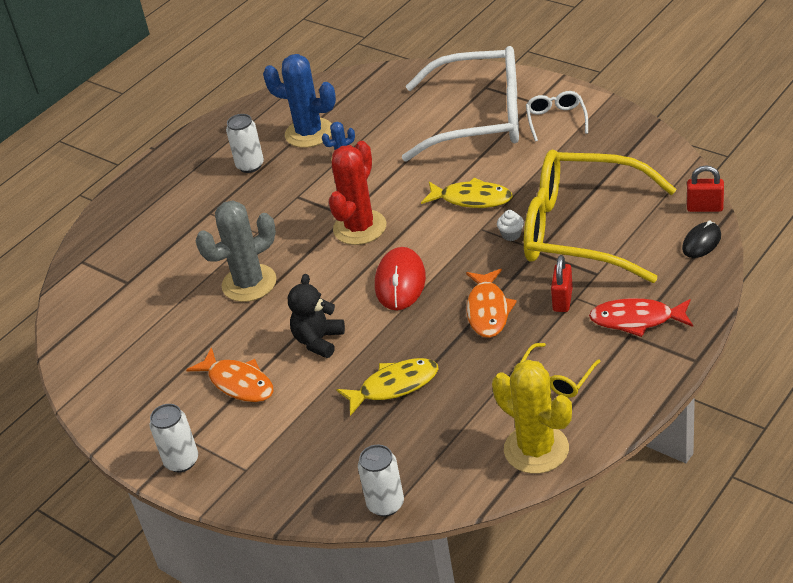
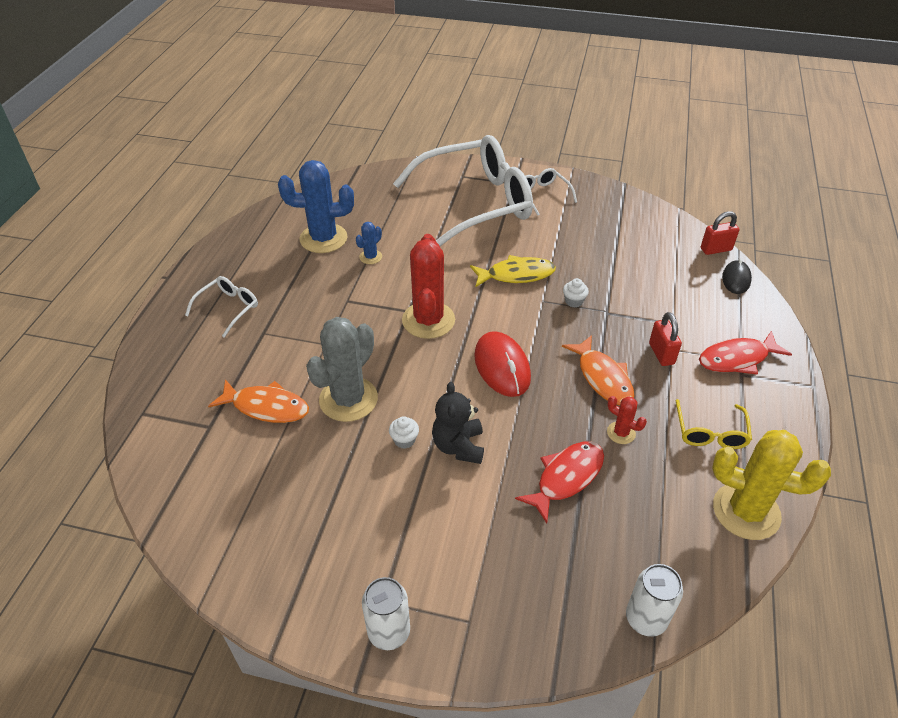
camera: 30 degrees left, 5 degrees up
(191, 185) = (228, 308): none -> white glasses
(238, 383) = (400, 515): orange fish -> orange fish (266, 407)
(250, 165) = (281, 278): white can -> none
(276, 326) = (404, 440): none -> white cupcake
(394, 386) = (566, 478): yellow fish -> red fish
(470, 361) = (621, 433): none -> red cactus
(581, 230) = (631, 286): yellow glasses -> none

